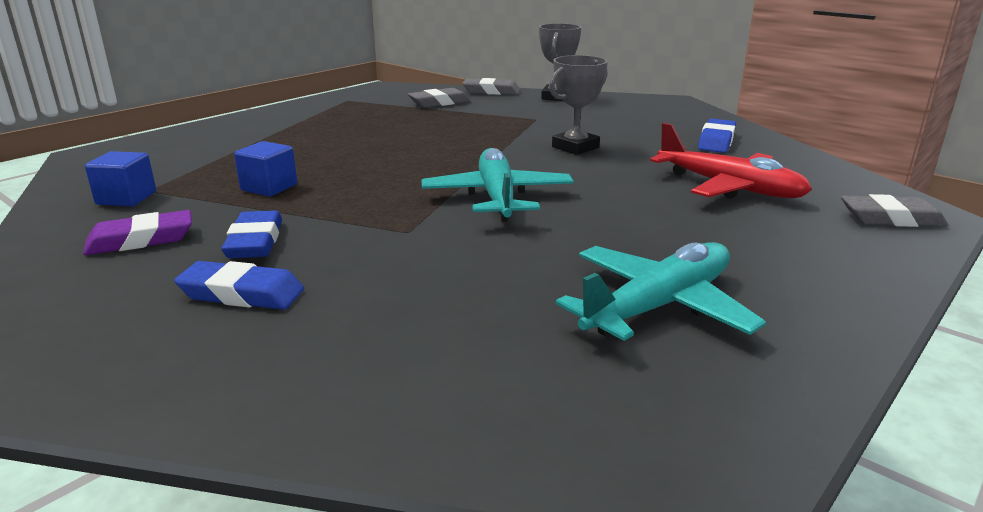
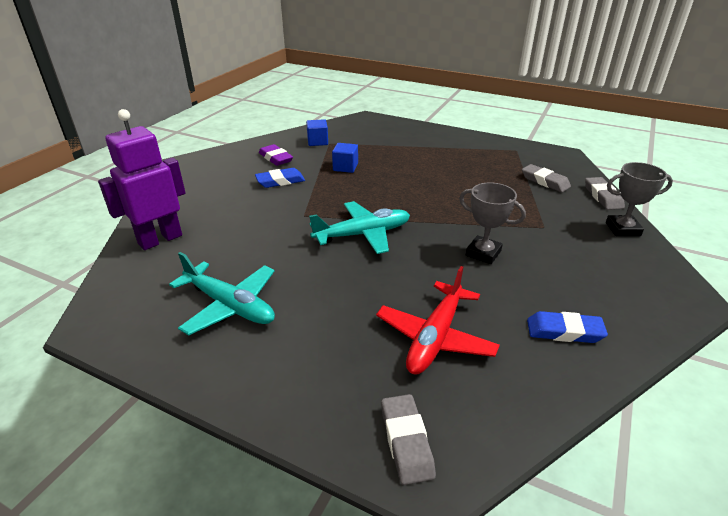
camera: 75 degrees right, 10 degrees up
(242, 294) = (231, 192): blue eraser -> none
(388, 388) = (160, 239): none -> purple robot

